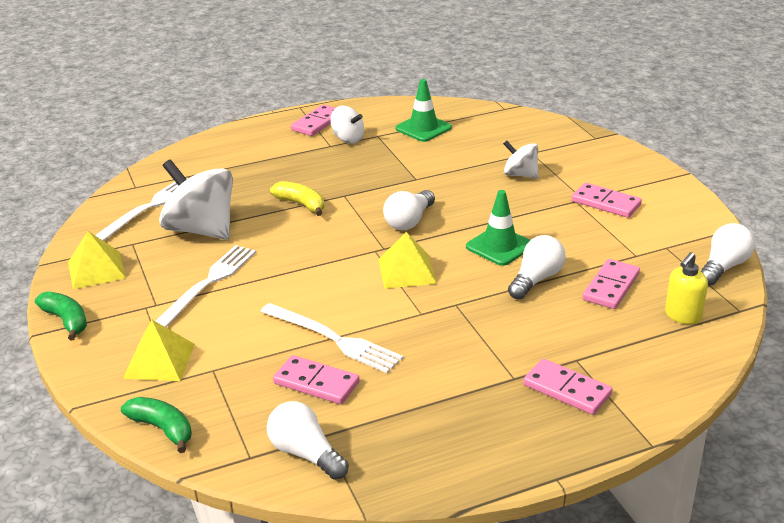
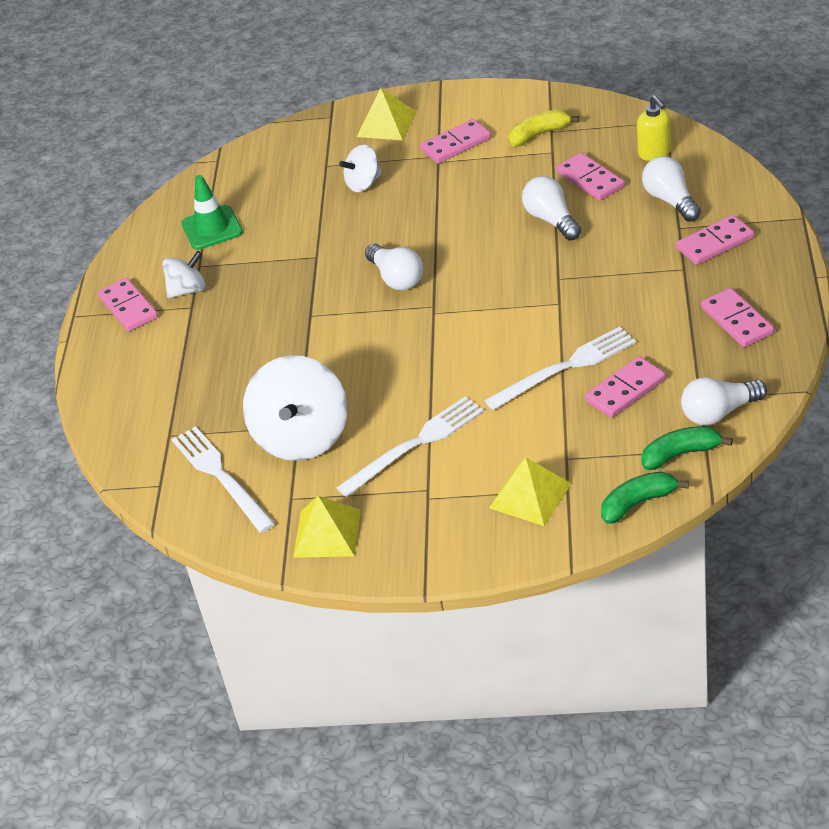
camera: 60 degrees left, 10 degrees up
(66, 321) = (415, 564): green banana -> green banana (681, 454)
(201, 230) = (302, 437): white spinning top -> white spinning top turned 60 degrees counterclockwise
(207, 284) = (415, 444): white fork -> white fork turned 90 degrees clockwise
(301, 204) = (306, 351): yellow banana -> yellow banana (539, 134)
(407, 271) = (484, 298): yellow pyramid -> yellow pyramid (386, 124)
(452, 434) = (737, 320): none -> pink domino
(499, 246) = (483, 229): green traffic cone -> none
(723, 267) = (601, 109): white light bulb -> white light bulb (670, 200)

